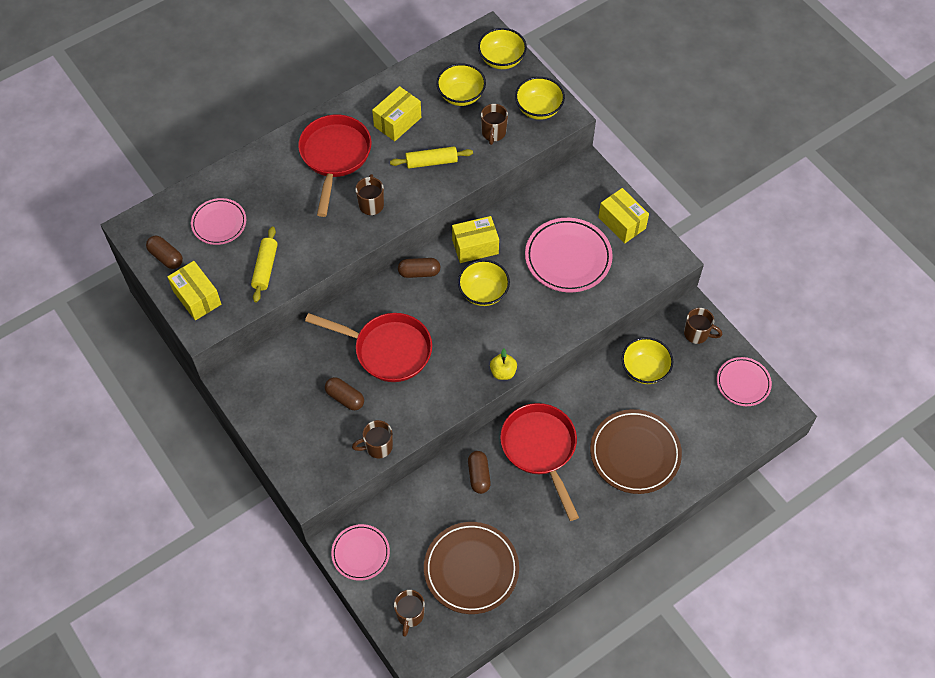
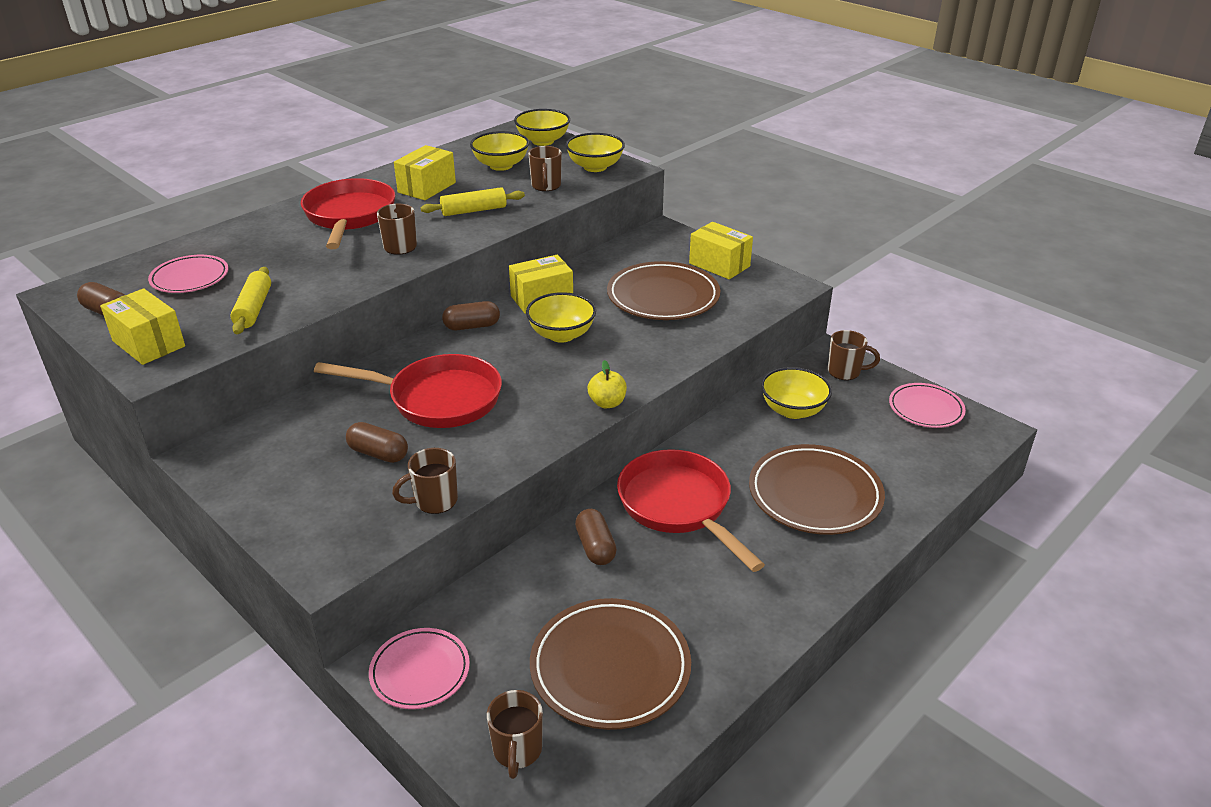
camera: 10 degrees left, 25 degrees down
(568, 258) = (663, 297): pink plate -> brown plate

